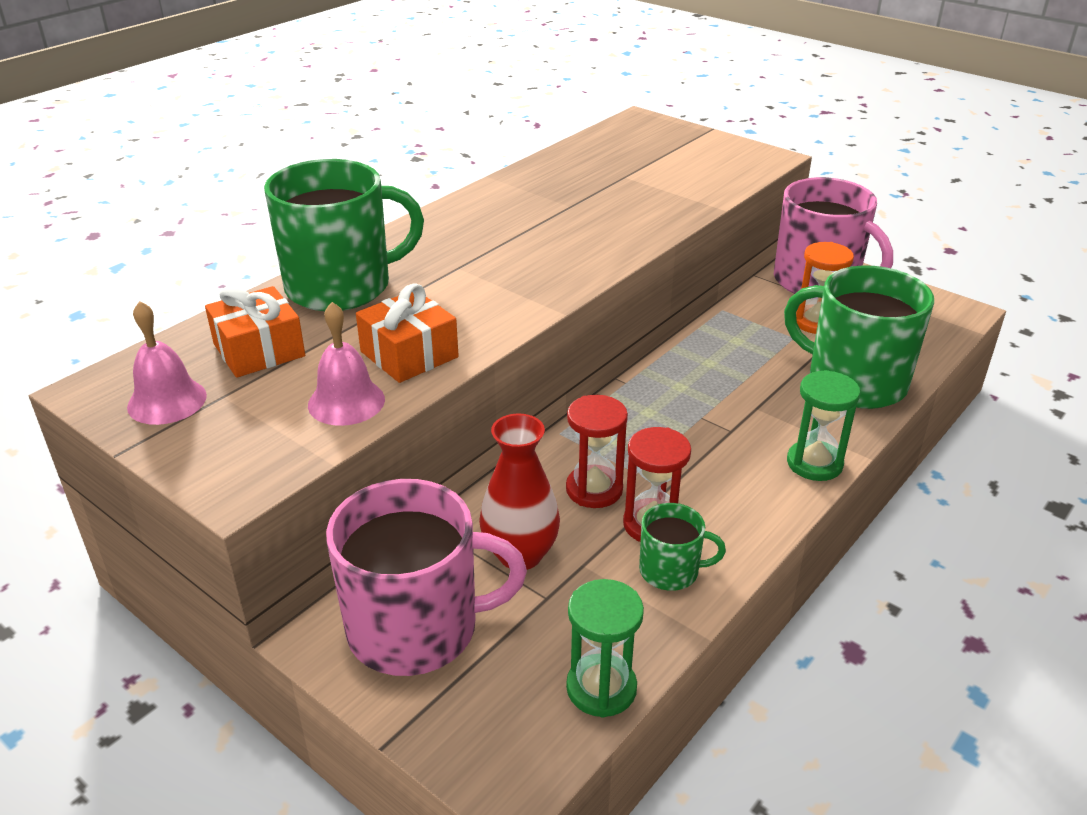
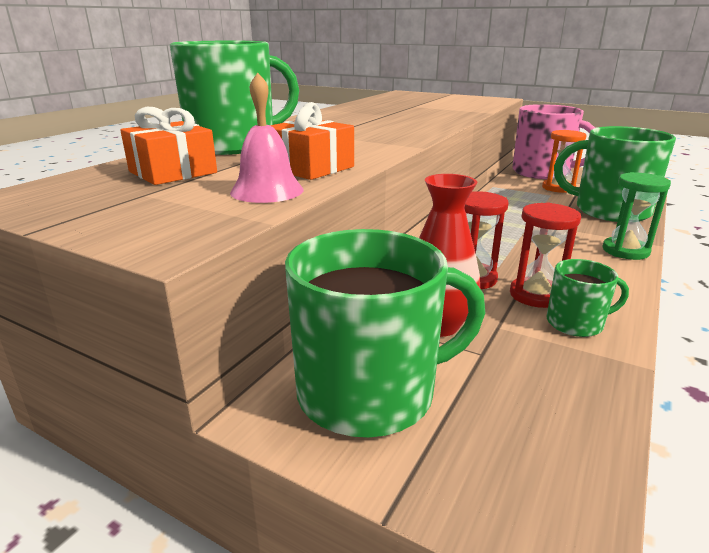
camera: 10 degrees left, 10 degrees down
(167, 401) = (85, 200): pink bell -> none
(416, 628) = (369, 392): pink mug -> green mug
(601, 688) = (588, 422): green hourglass -> none

